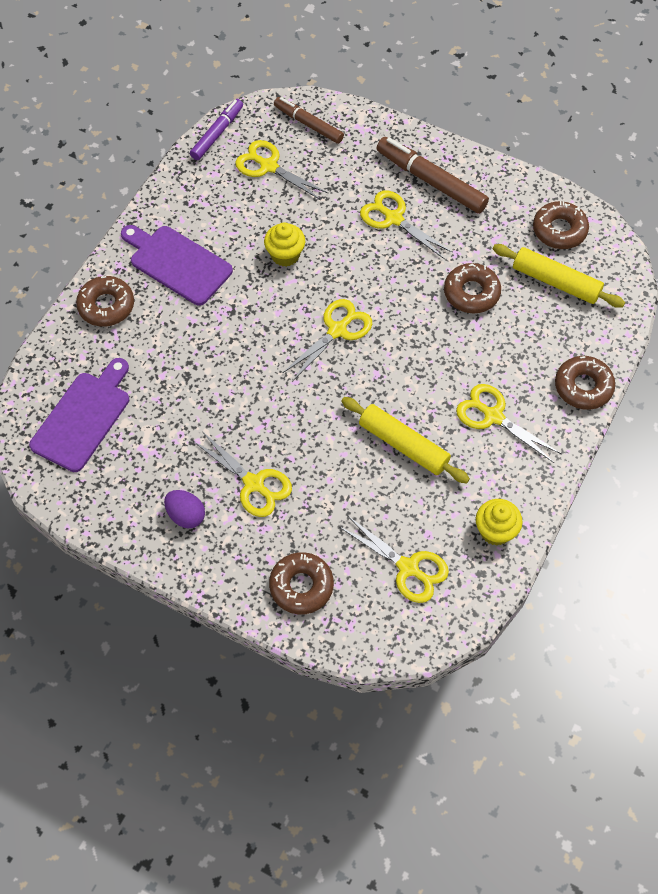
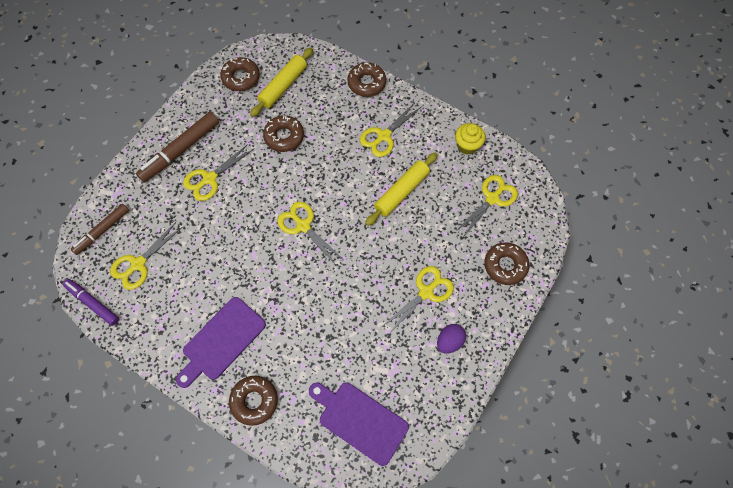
camera: 85 degrees left, 5 degrees up
(285, 255) = (229, 257): yellow cupcake -> none

